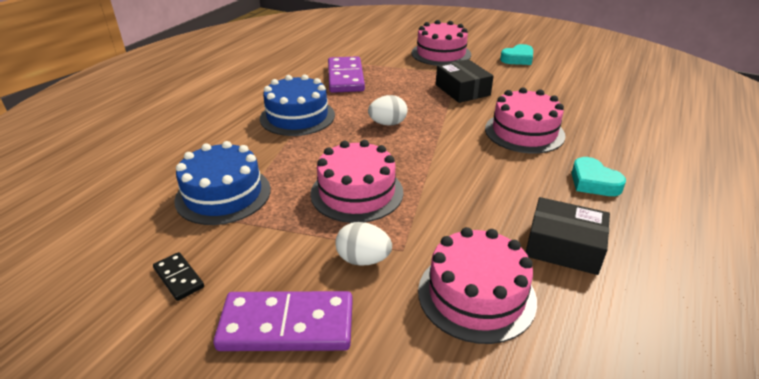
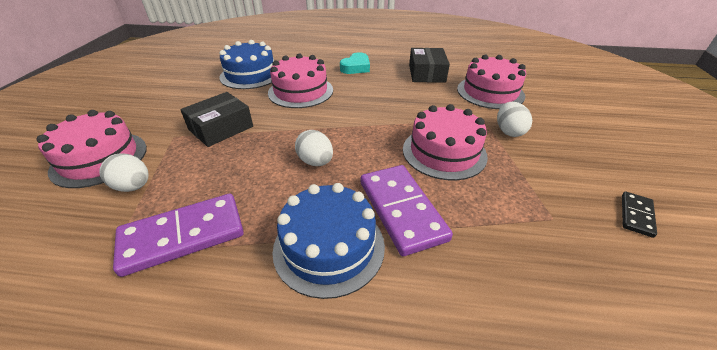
camera: 110 degrees left, 5 degrees up
(223, 194) = (529, 242): blue cake -> blue cake (250, 75)
(287, 325) = (590, 145): purple domino -> purple domino (402, 210)
(402, 64) = (133, 186): none -> white egg
(518, 59) = (134, 105): turquoise heart -> none

